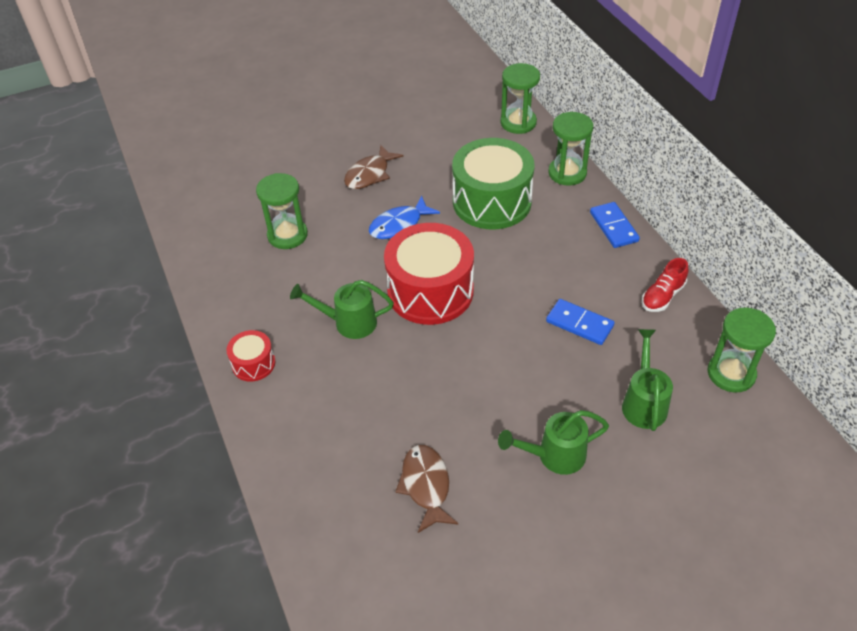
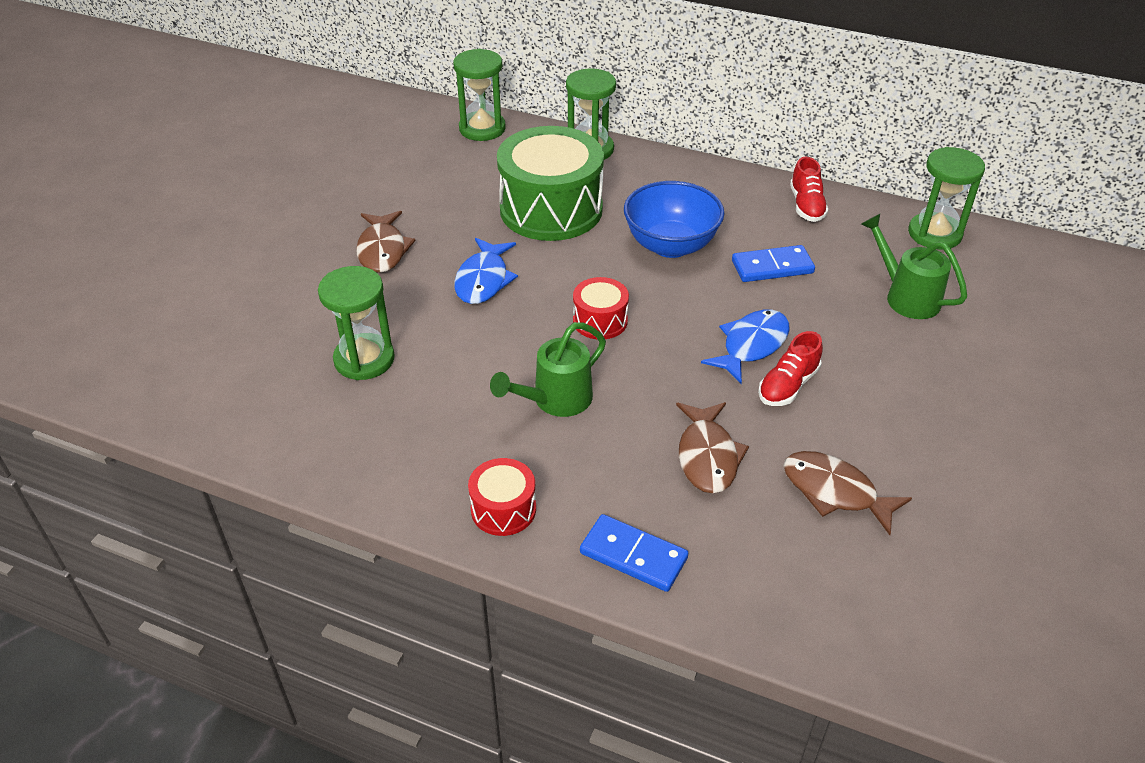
camera: 45 degrees left, 5 degrees down
(385, 412) = (707, 456): none -> brown fish
(430, 291) = (600, 321): red drum -> red drum, size x0.47
(485, 405) = (788, 385): none -> red shoe
(497, 365) = (751, 345): none -> blue fish
(533, 269) = (670, 245): none -> blue bowl
(554, 455) = (900, 386): green watering can -> none
(614, 227) = (692, 173): blue domino -> blue domino (633, 555)

